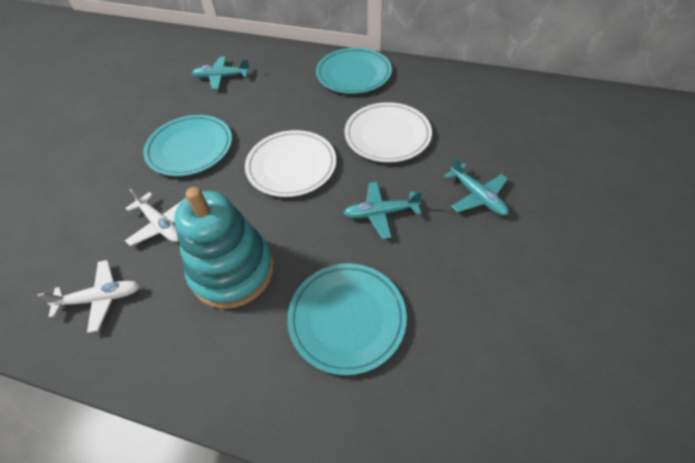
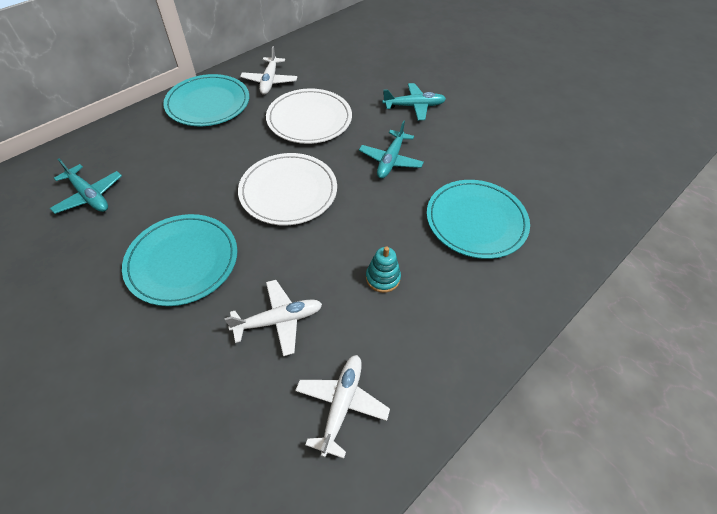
camera: 65 degrees left, 0 degrees up
(221, 77) = (89, 196): turquoise plane -> turquoise plane turned 75 degrees counterclockwise
(232, 271) = (383, 278): turquoise stacking toy -> turquoise stacking toy, size x0.40
(413, 89) = (270, 81): none -> white plane

